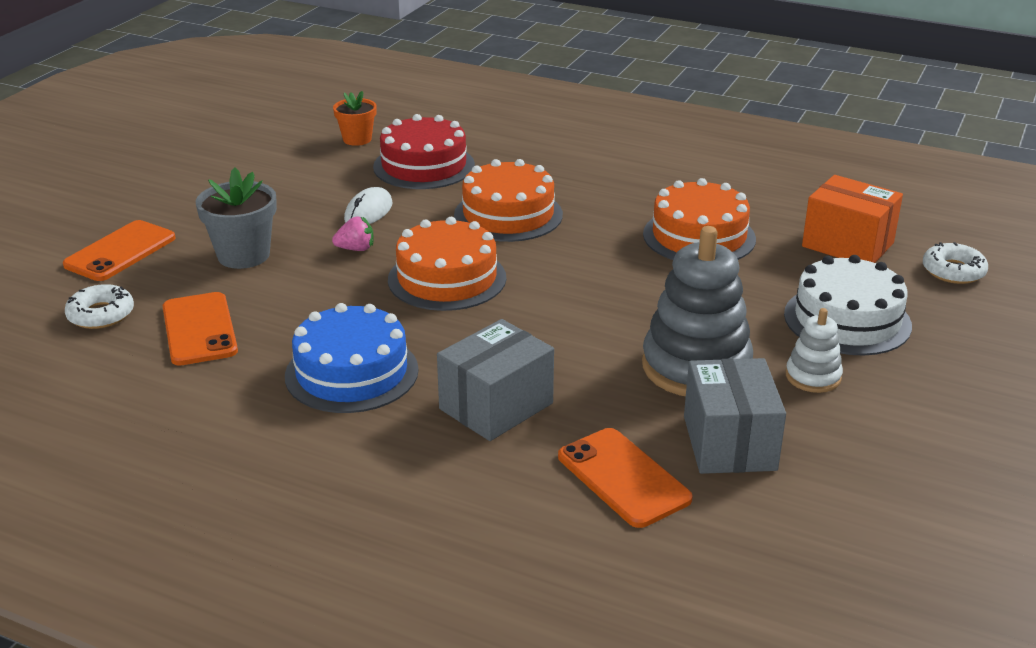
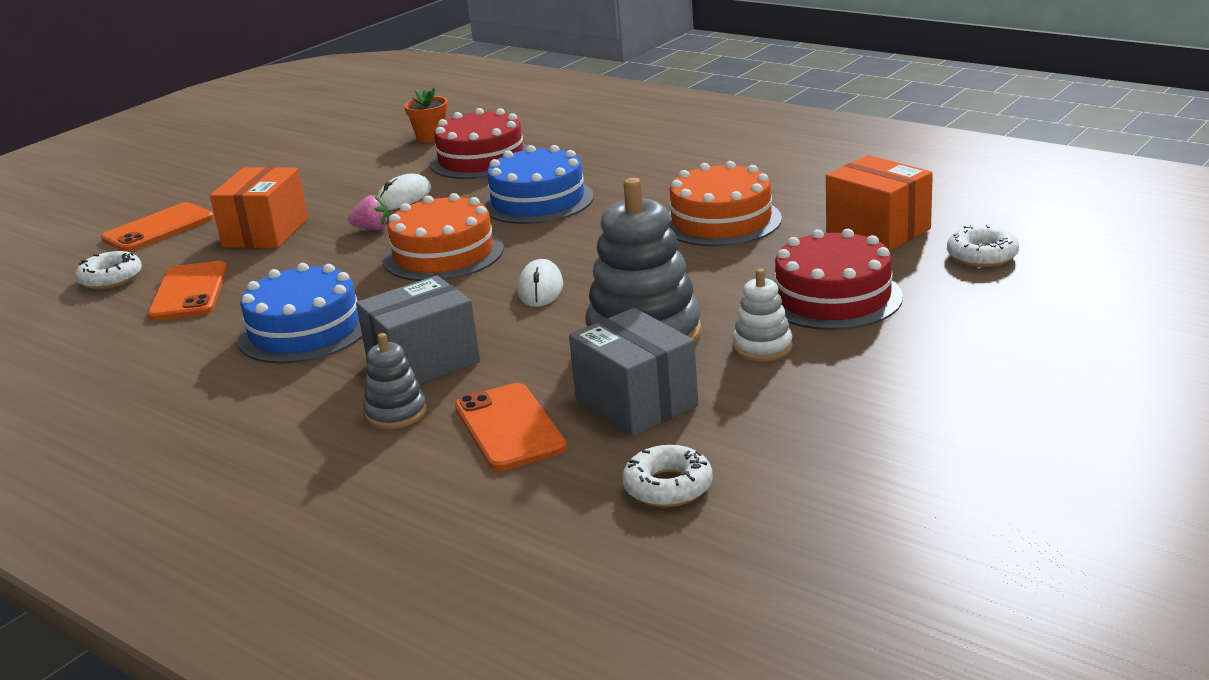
camera: 15 degrees right, 5 degrees down
(243, 255) = (266, 233): grey flower pot -> orange box
(501, 467) = (396, 413): none -> grey stacking toy
(508, 215) = (538, 201): orange cake -> blue cake
(566, 316) = (540, 288): none -> white mouse
(729, 443) = (636, 402): grey box -> grey box turned 45 degrees counterclockwise
(809, 535) = (668, 486): none -> white donut
(847, 320) = (833, 297): white cake -> red cake

